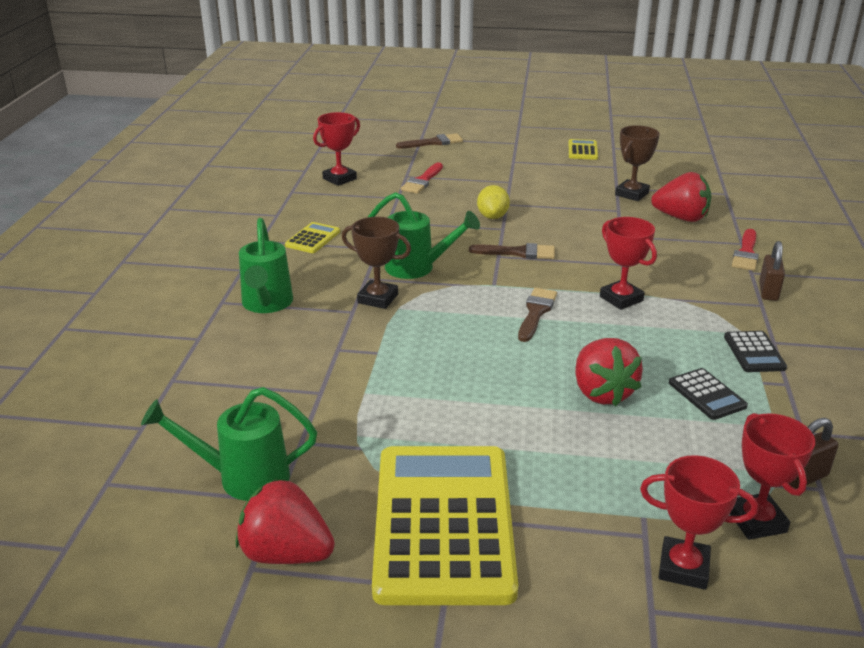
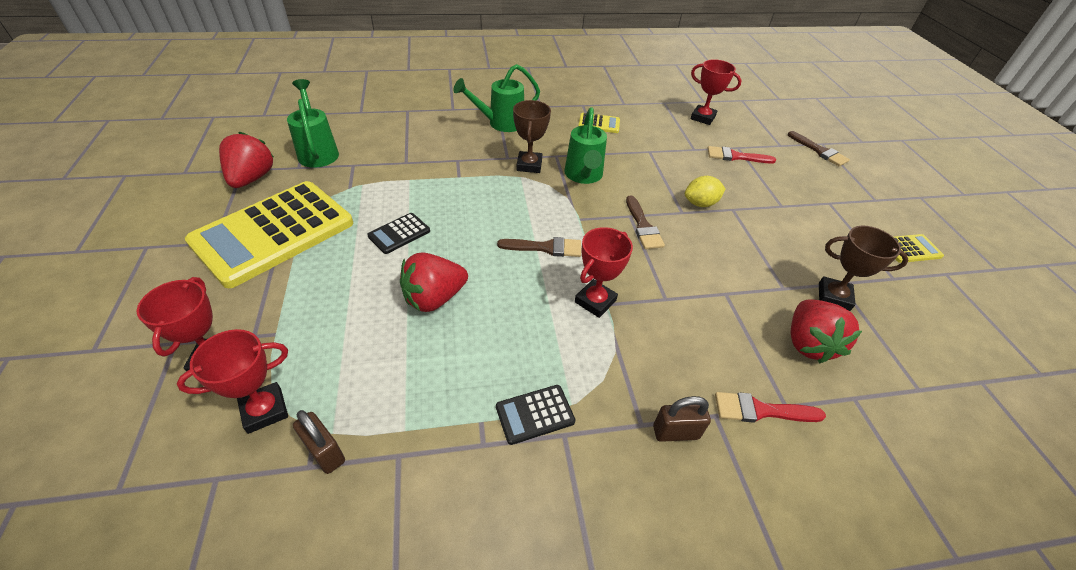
camera: 70 degrees right, 15 degrees up
(443, 523) = (273, 233): yellow calculator -> yellow calculator turned 150 degrees clockwise
(707, 394) = (447, 373): black calculator -> black calculator (399, 233)

